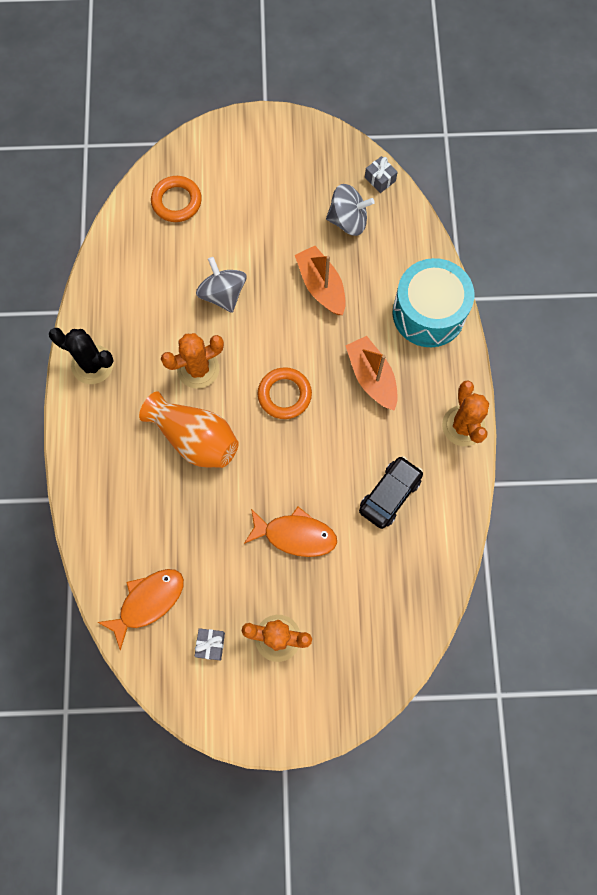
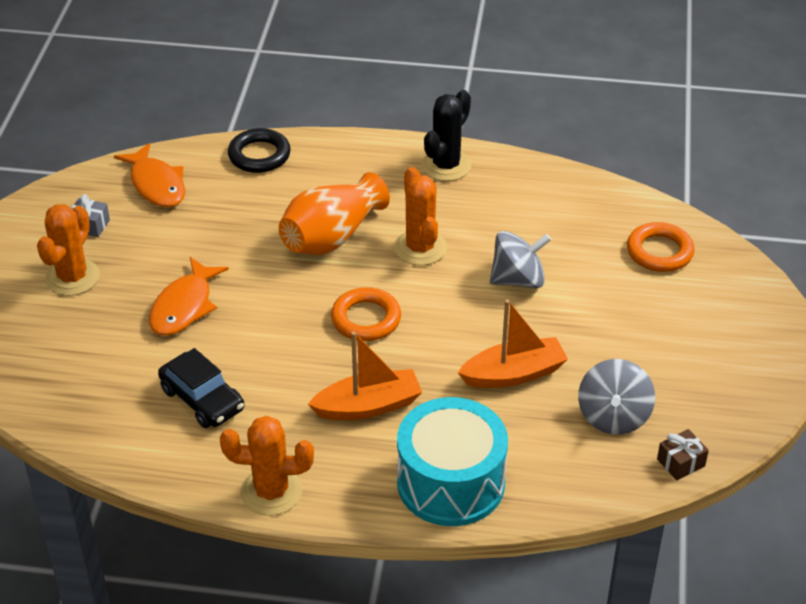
camera: 100 degrees right, 30 degrees down
(96, 522) = (259, 155): none -> black ring
(380, 179) = (681, 462): grey gift -> brown gift

